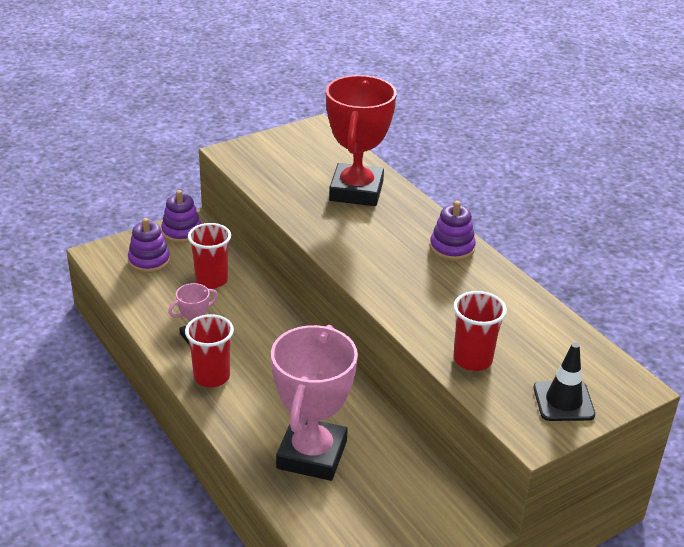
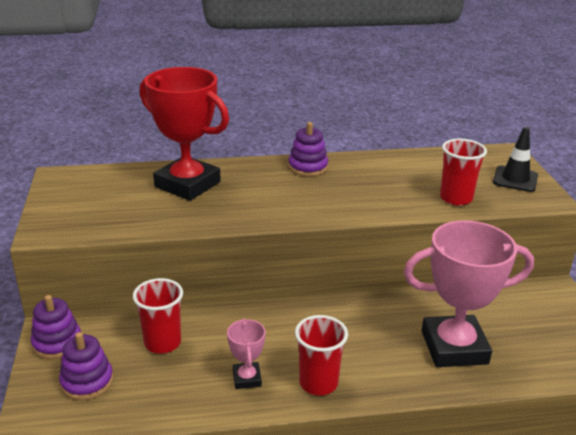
camera: 65 degrees left, 5 degrees down
(312, 454) = (454, 347): pink trophy -> pink trophy turned 45 degrees counterclockwise

